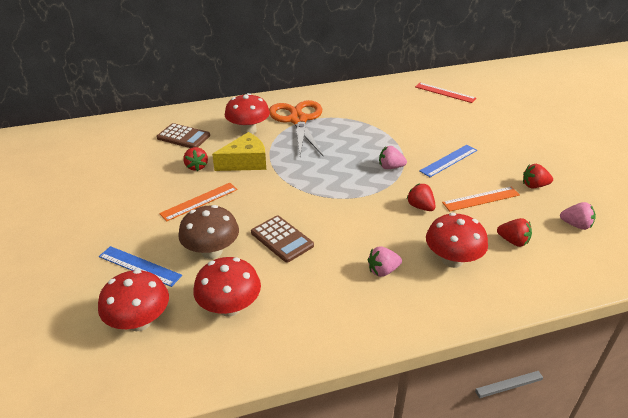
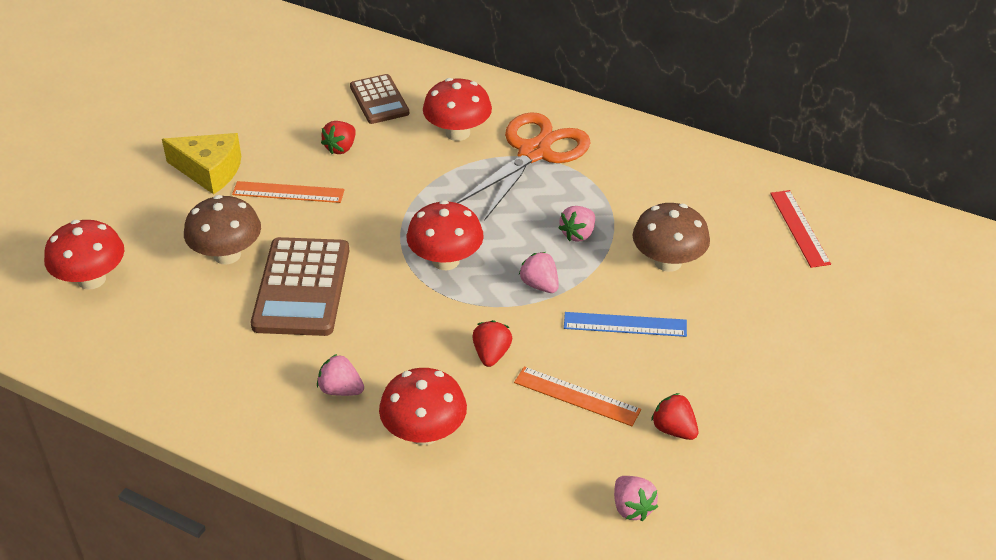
camera: 45 degrees right, 5 degrees up
(139, 266) = (154, 227): blue ruler -> none
(230, 307) = (168, 320): red mushroom -> red mushroom (445, 260)
(245, 162) = (395, 173): yellow cheese -> yellow cheese (209, 171)
(282, 239) = (302, 288): brown calculator -> brown calculator, size x1.61
(371, 139) = (578, 234): none -> pink strawberry
(422, 129) = (668, 262): none -> brown mushroom
(513, 241) = (523, 466): red strawberry -> none

